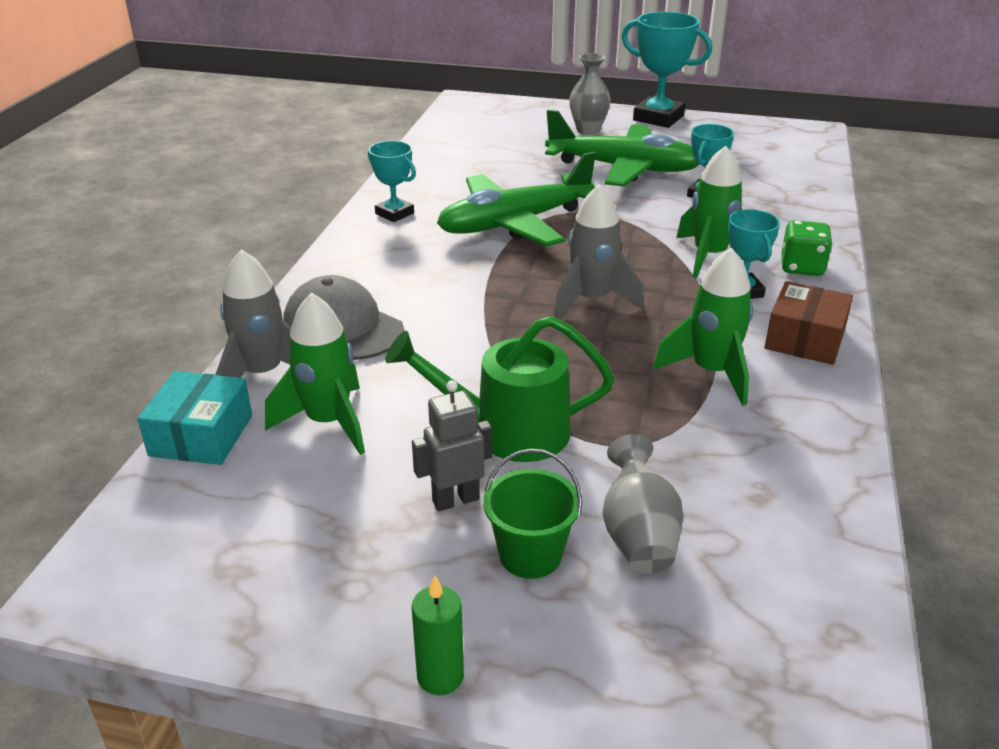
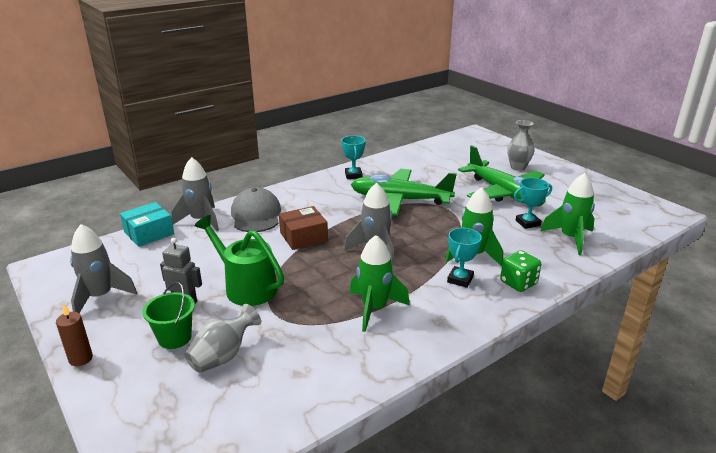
camera: 40 degrees right, 5 degrees down
(298, 573) = (100, 297): none -> grey rocket
(328, 422) = (192, 249): green rocket -> green rocket (570, 238)
(440, 676) = (81, 359): green candle -> brown candle
(658, 118) = (573, 173): turquoise trophy -> none
(805, 339) = (452, 318): brown box -> brown box (303, 237)

